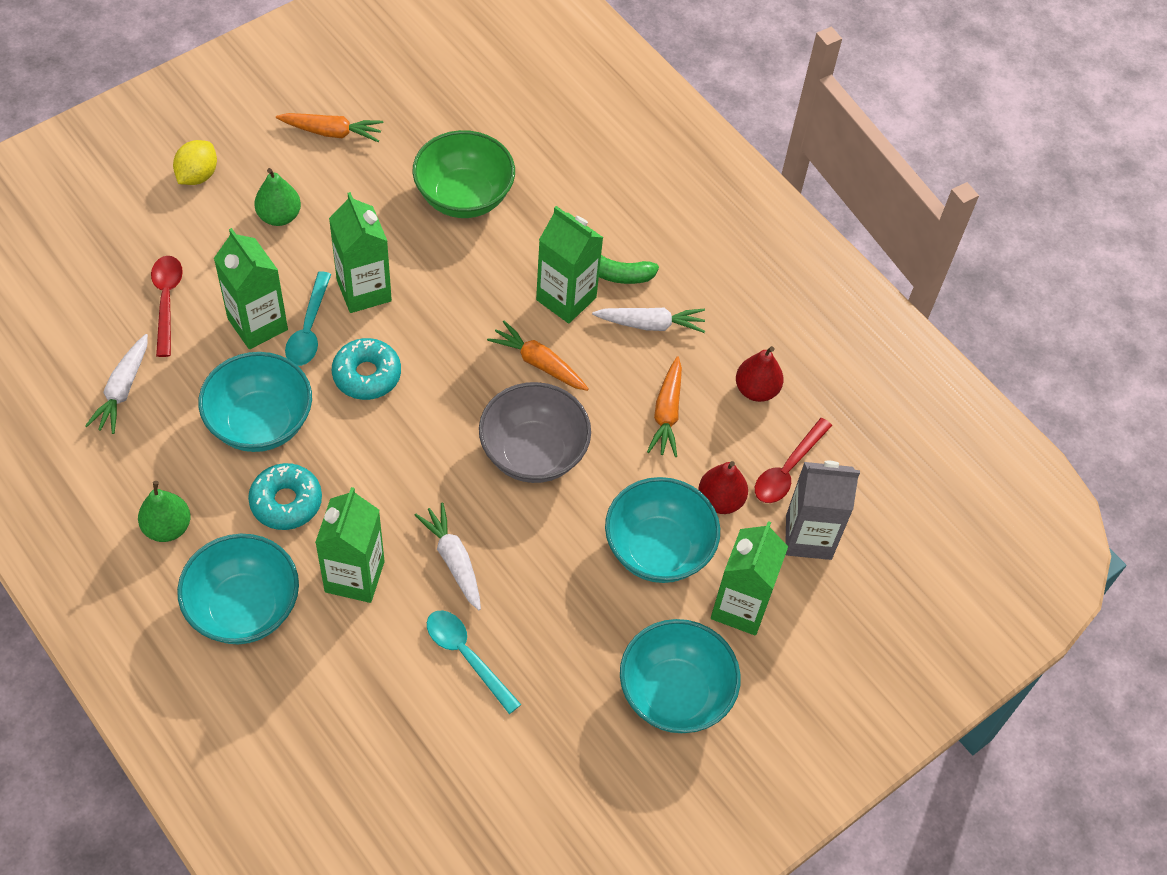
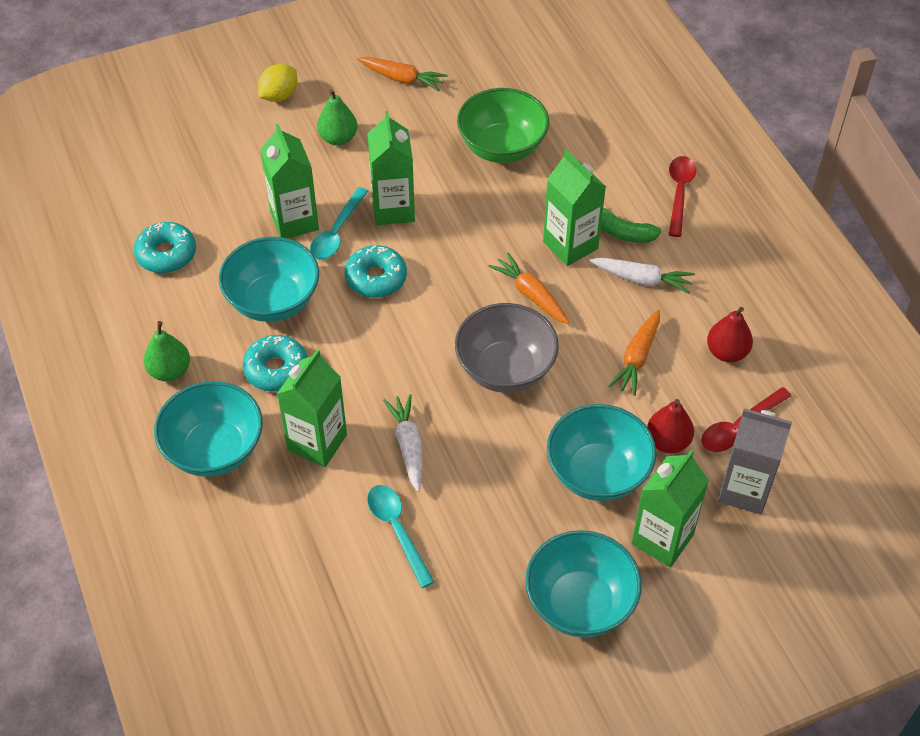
camera: 20 degrees right, 5 degrees down
(122, 390) = (166, 254): white carrot -> turquoise donut
(166, 301) = (224, 190): red spoon -> red spoon (679, 193)

